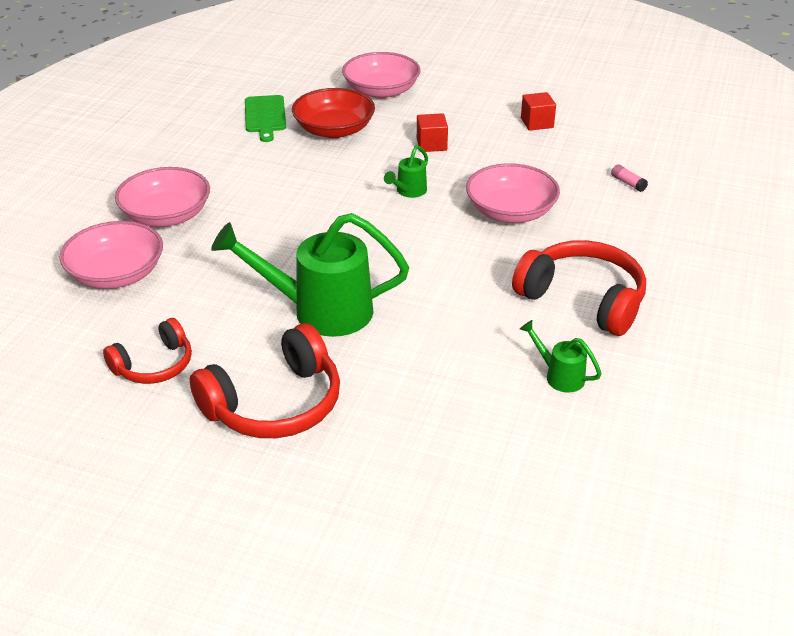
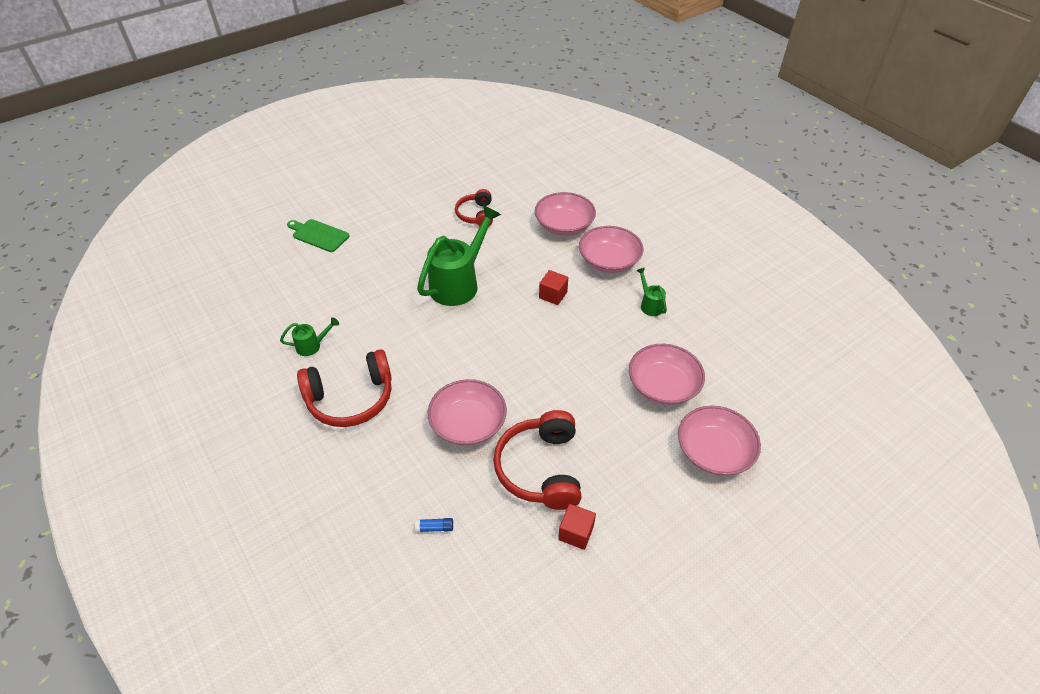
camera: 125 degrees right, 10 degrees up
(265, 116) = (713, 356): green cutting board -> green cutting board (319, 235)
(275, 404) = (409, 240): red headphones -> red headphones (540, 468)
(334, 130) = (663, 386): red bowl -> pink bowl
(408, 191) = (541, 382): green watering can -> green watering can (650, 305)
(431, 144) = (595, 433): red cube -> red cube (553, 295)
(628, 183) = (435, 528): pink glue stick -> blue glue stick

